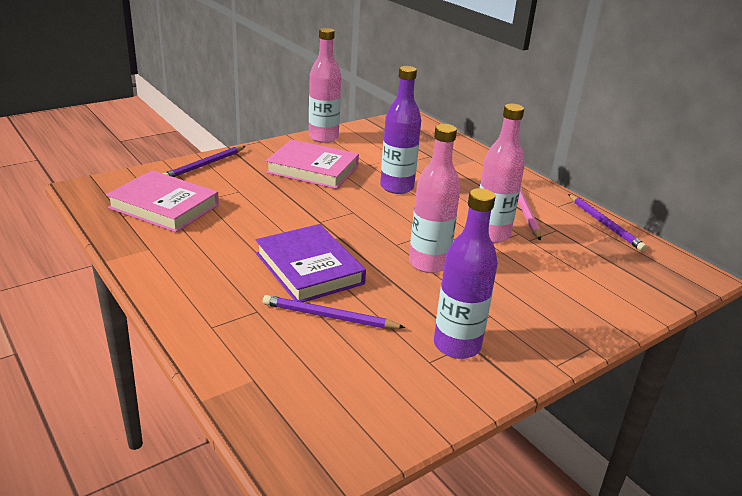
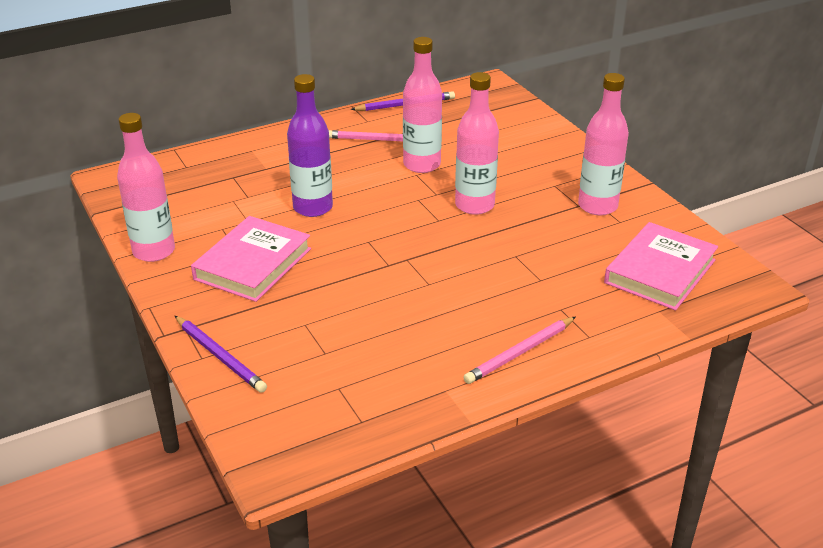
camera: 80 degrees left, 5 degrees up
(164, 206) = (340, 385): pink book -> pink book (660, 271)
(191, 285) = (520, 353): none -> pink pencil
(309, 268) = (485, 275): purple book -> none
(329, 317) = (566, 267): purple pencil -> none
(457, 345) = (597, 206): purple bottle -> pink bottle

